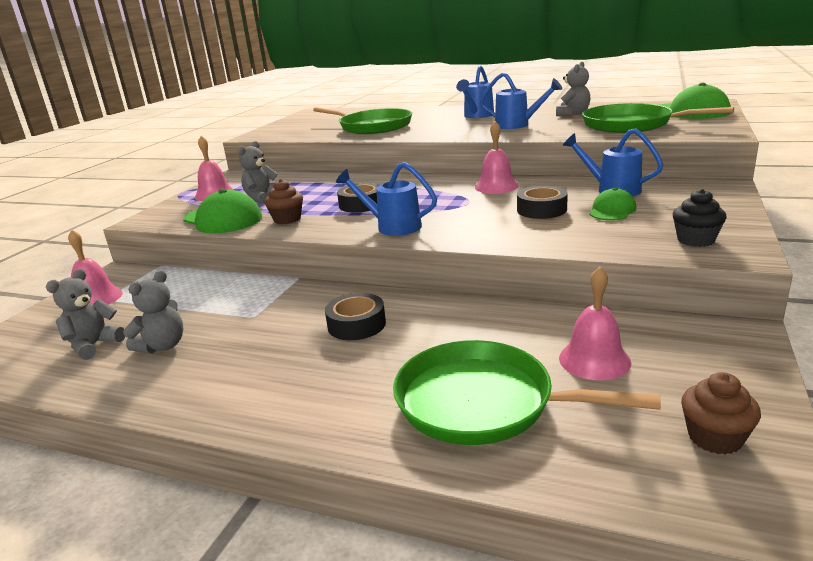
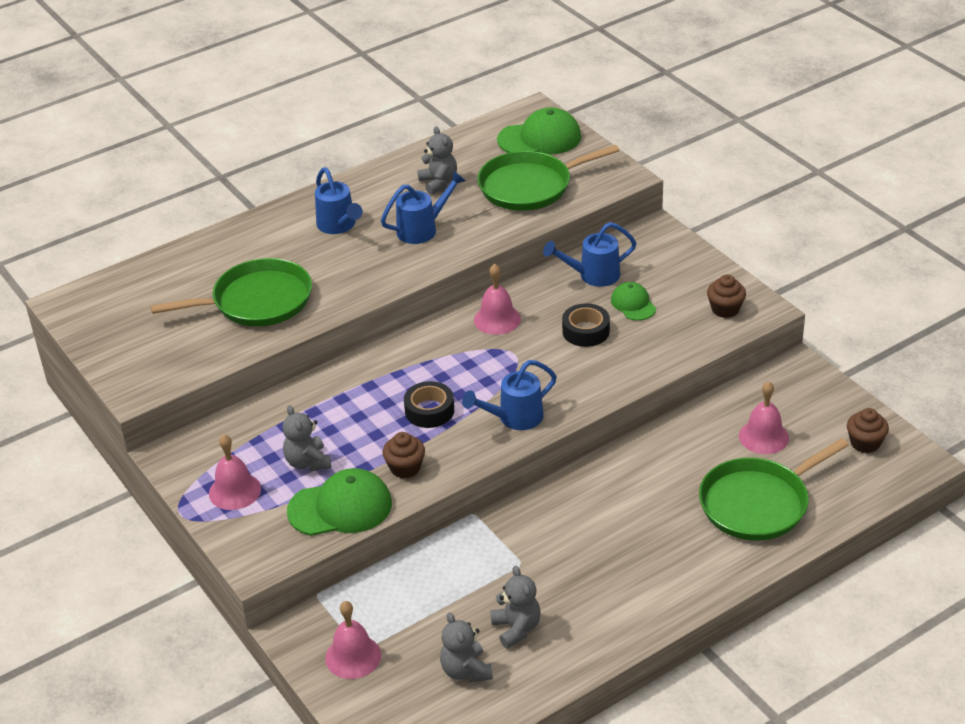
camera: 55 degrees left, 15 degrees up
(356, 324) = (603, 514): black tape -> none
(695, 240) = (725, 309): black cupcake -> brown cupcake

